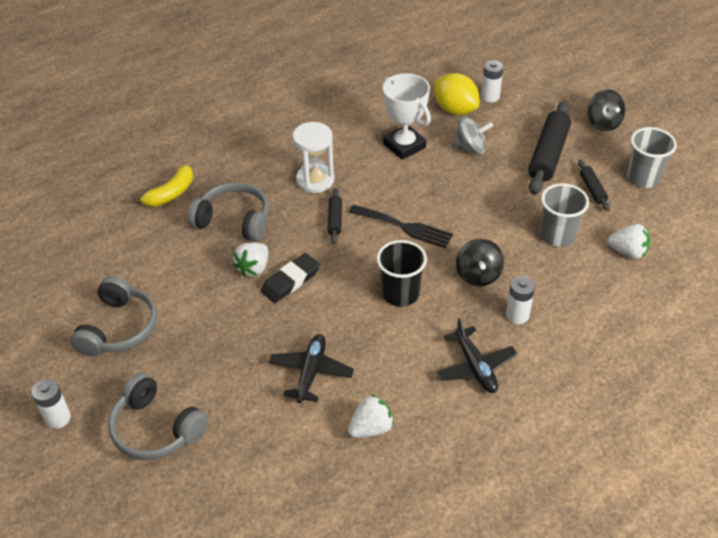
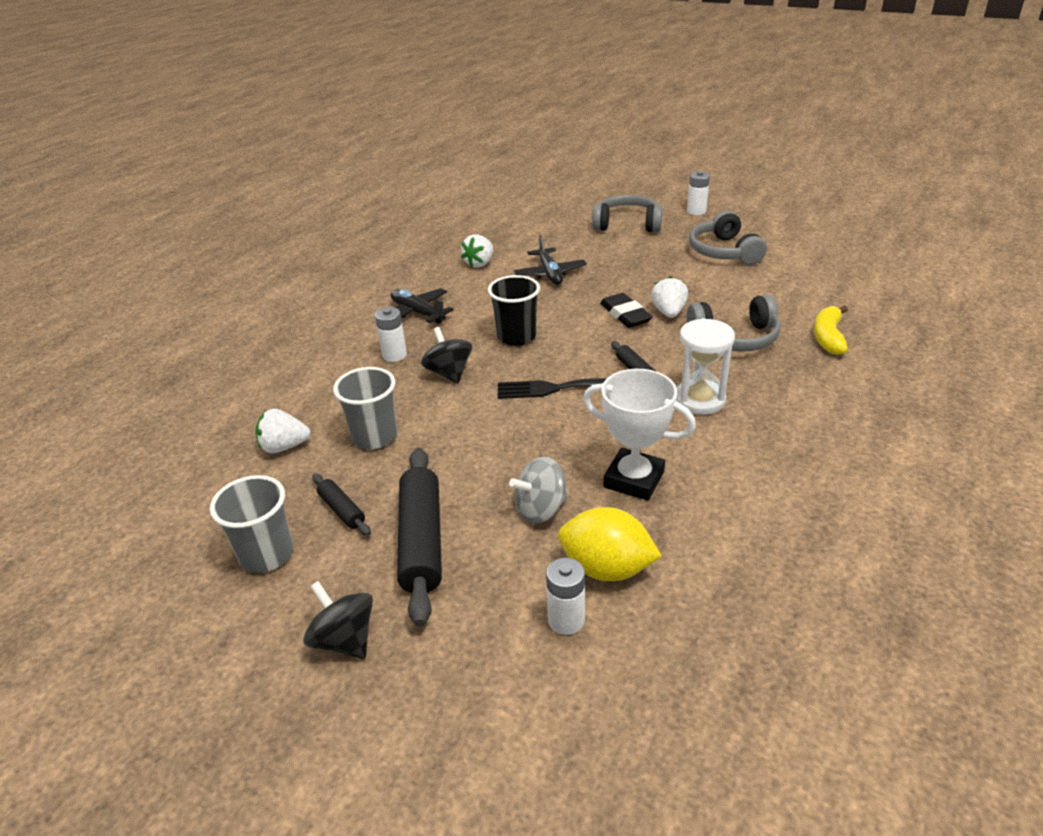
camera: 155 degrees right, 10 degrees down
(290, 281) = (625, 314): black eraser -> black eraser turned 45 degrees counterclockwise

